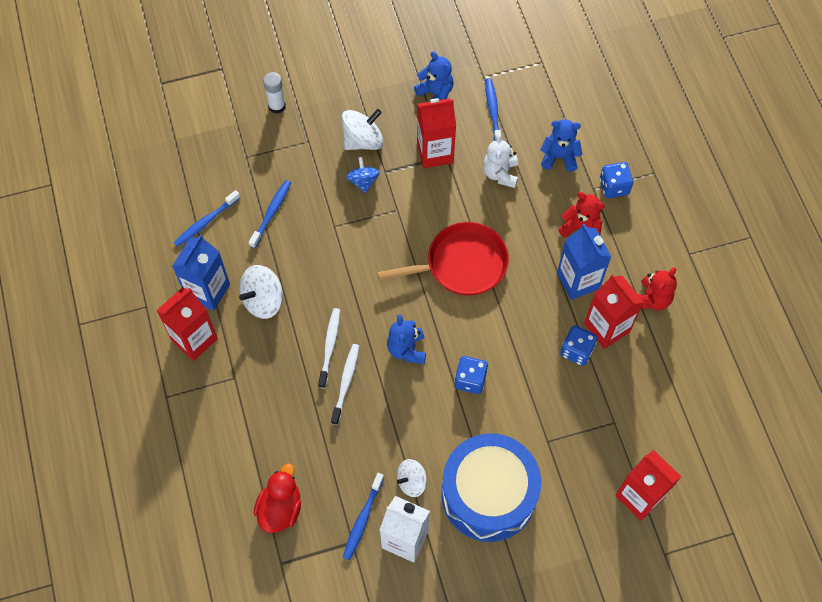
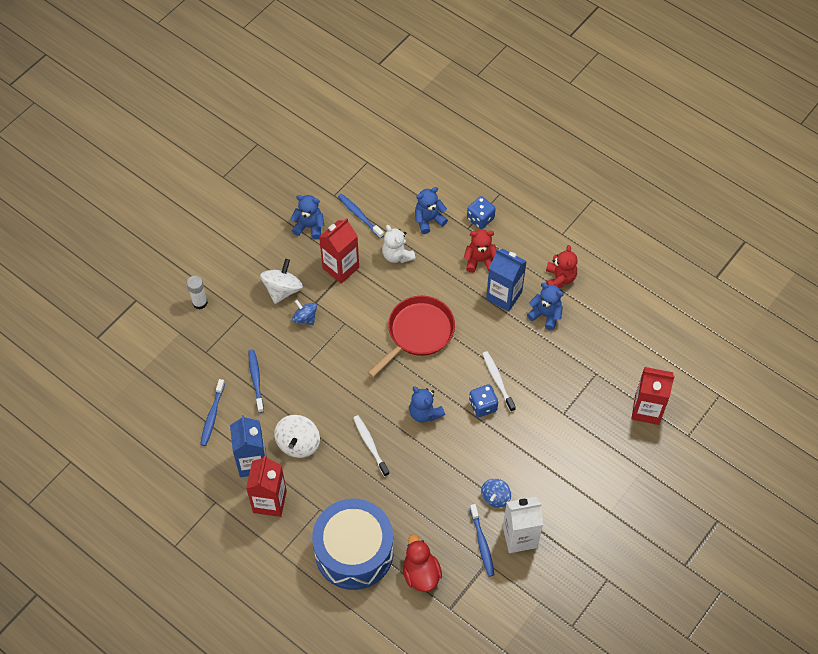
camera: 35 degrees left, 5 degrees down
(346, 382) = (400, 462): white toothbrush -> white toothbrush (497, 380)
(411, 482) = (495, 497): white spinning top -> blue spinning top
(488, 494) = (551, 472): blue drum -> blue drum (354, 551)
(576, 351) = (537, 342): blue dice -> none
(607, 328) = (545, 315): red carton -> blue teddy bear

